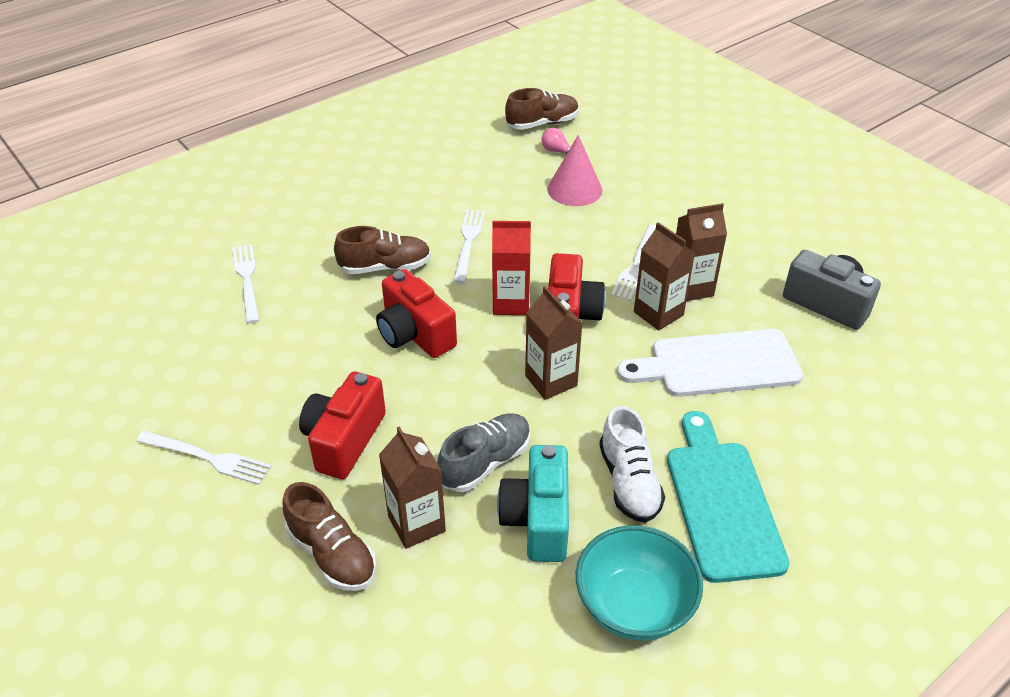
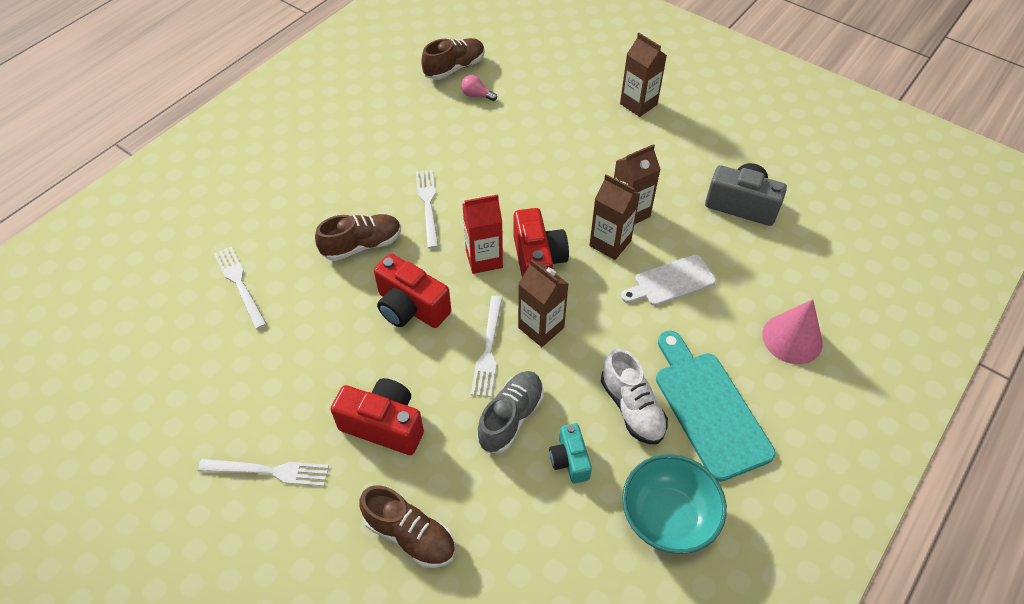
camera: 15 degrees left, 10 degrees up
(344, 440) = (384, 425): red camera -> red camera turned 105 degrees clockwise
(416, 524) = (472, 489): brown carton -> brown carton (638, 104)
(538, 519) = (570, 460): turquoise camera -> turquoise camera, size x0.60
(574, 189) = (503, 132): pink cone -> pink cone (792, 338)
(636, 264) = (578, 199): white fork -> white fork (488, 349)
(717, 364) = (671, 282): white cutting board -> white cutting board, size x0.64

